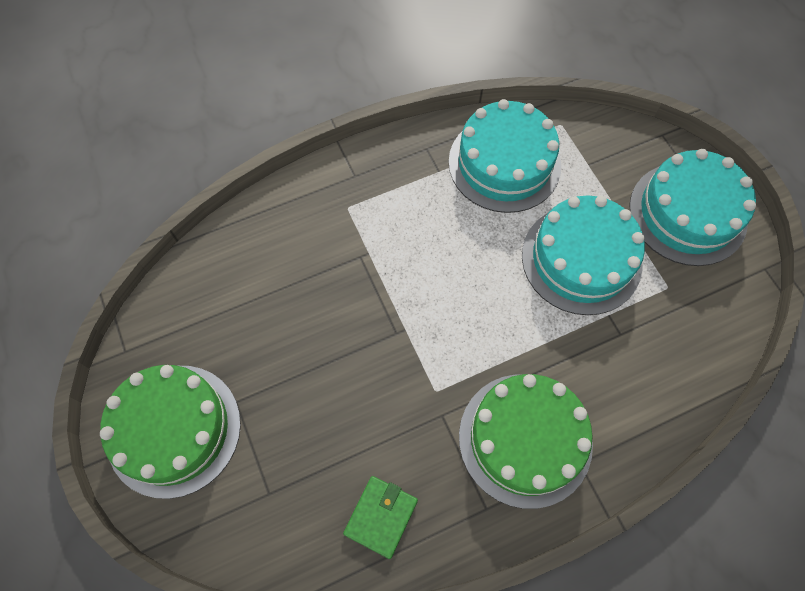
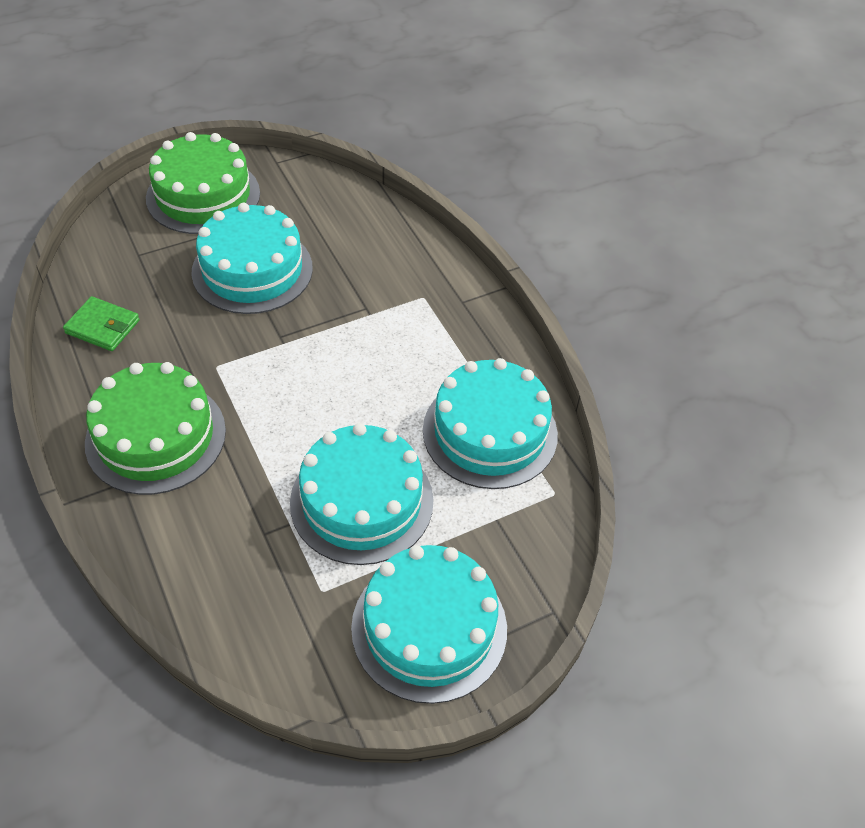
camera: 85 degrees right, 15 degrees down
(301, 365) = (252, 270): none -> turquoise cake

